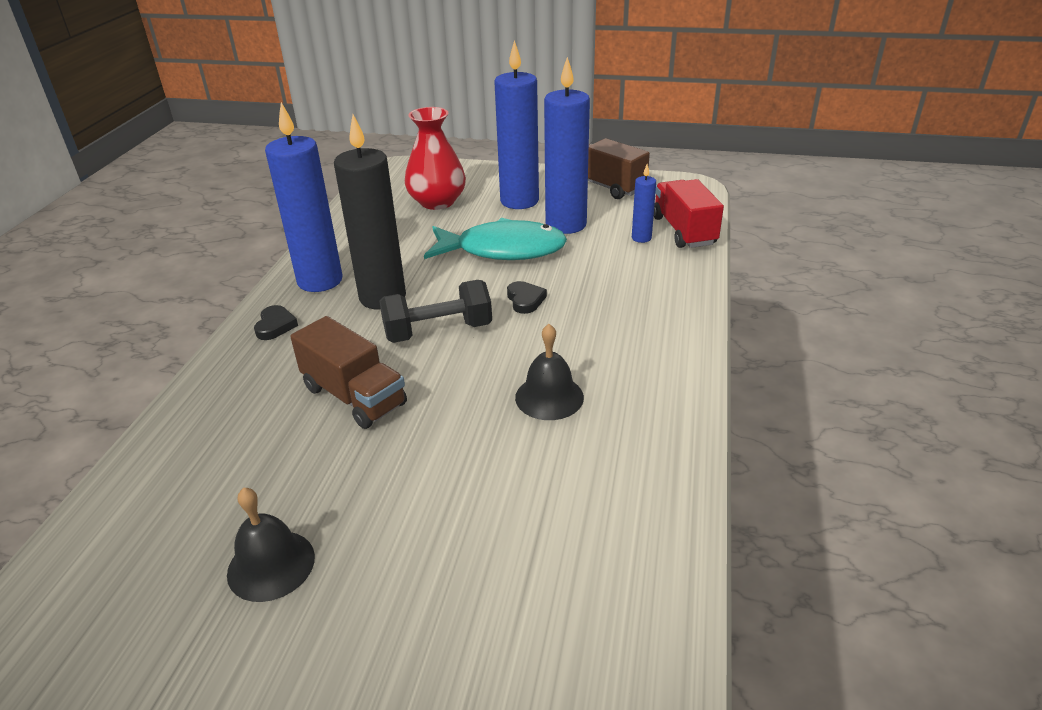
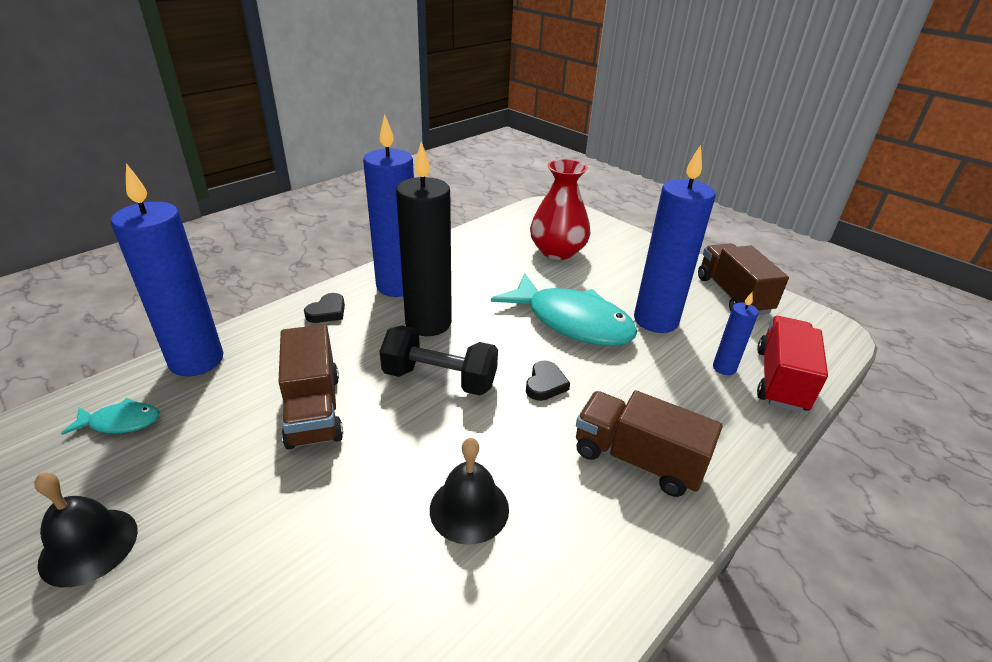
camera: 30 degrees right, 0 degrees up
(177, 485) = (121, 422): none -> turquoise fish
(519, 201) = (631, 278): blue candle -> blue candle (196, 360)
(634, 317) = (637, 459): none -> brown truck

